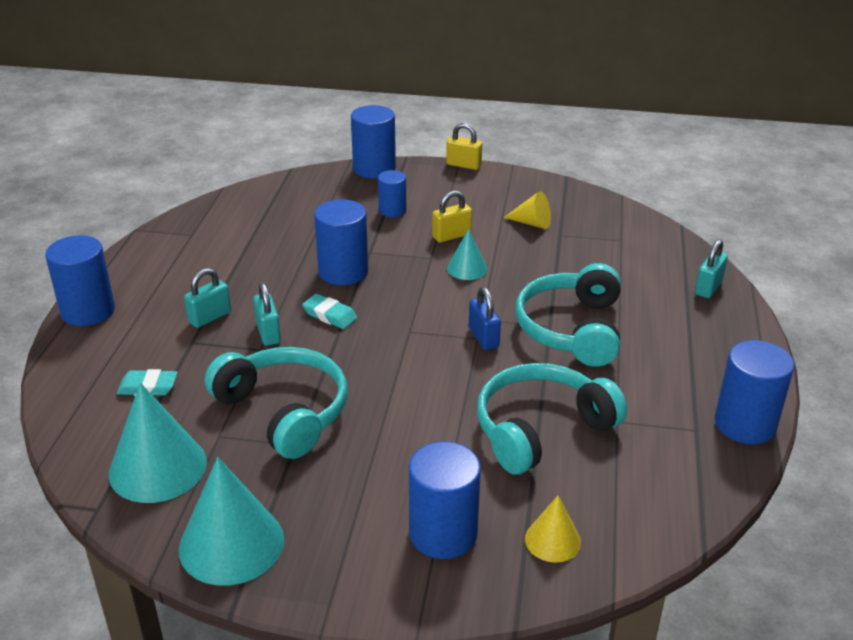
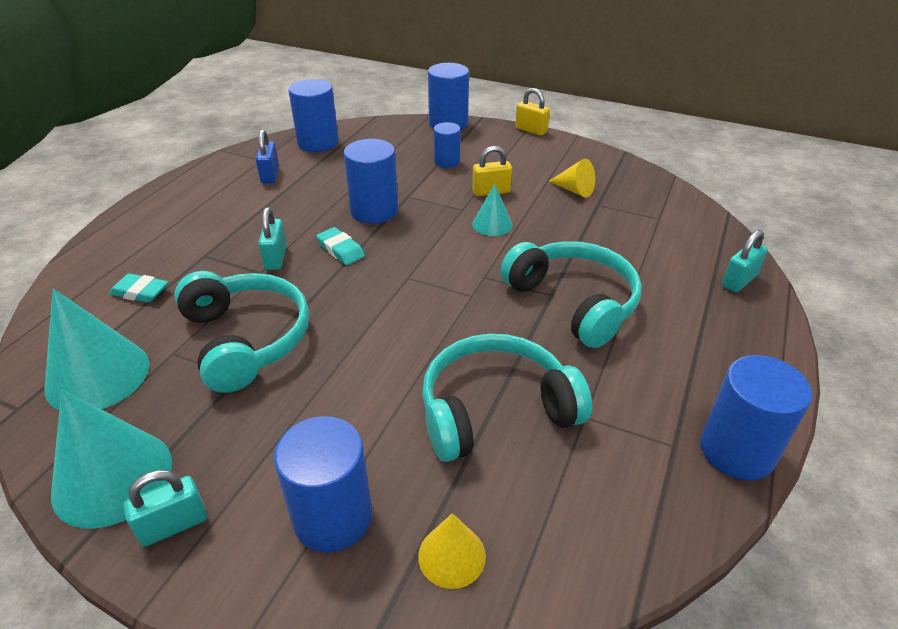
camera: 15 degrees right, 5 degrees up
(88, 311) = (136, 213): blue cylinder -> blue cylinder (318, 143)
(210, 317) = (233, 235): turquoise padlock -> turquoise padlock (174, 525)
(483, 337) = (478, 296): blue padlock -> blue padlock (270, 175)
(572, 329) = (573, 302): turquoise headphones -> turquoise headphones turned 120 degrees clockwise

